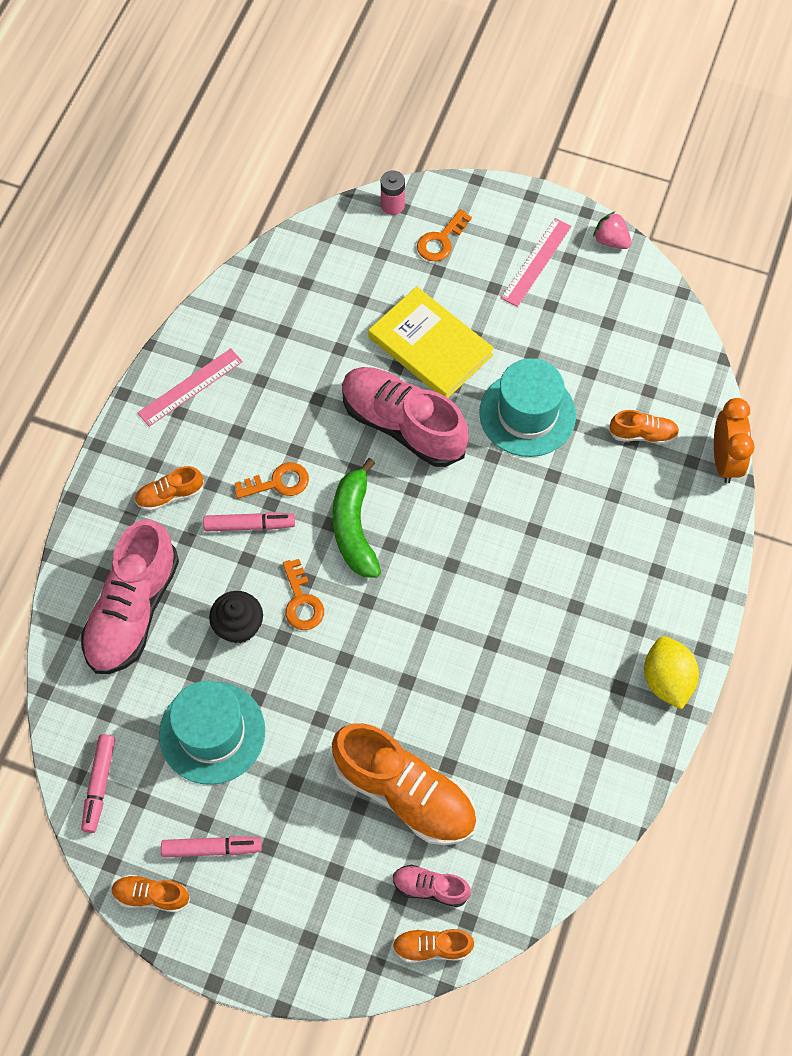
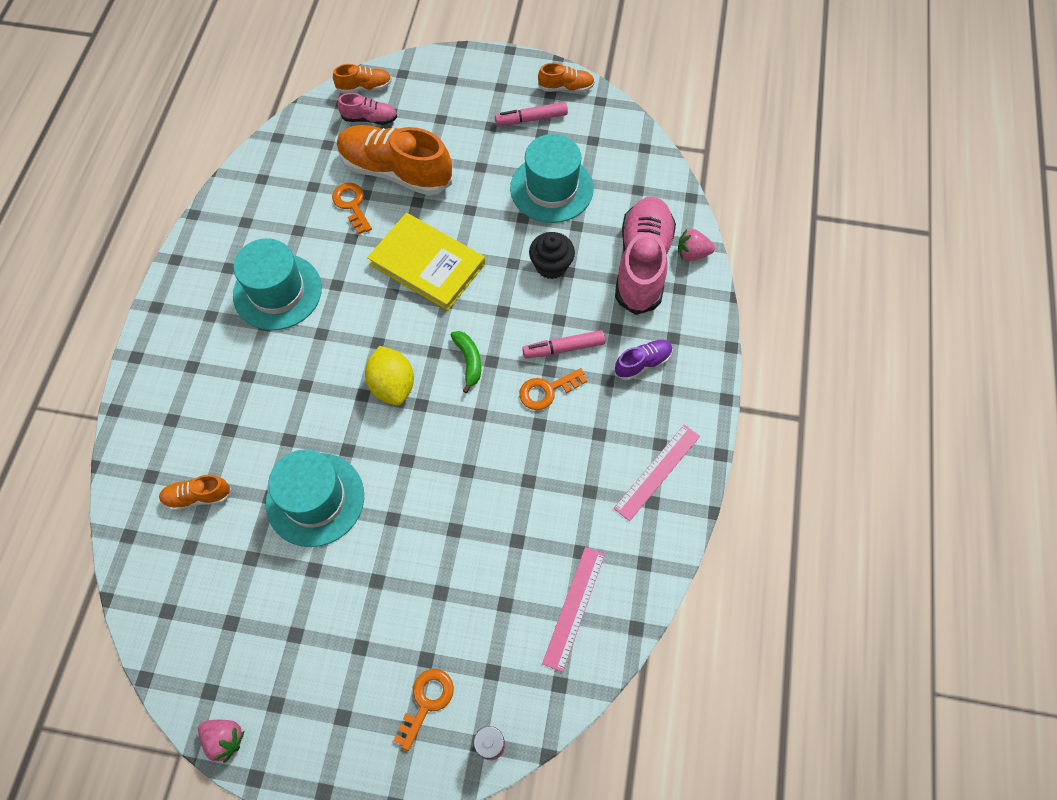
camera: 170 degrees right, 0 degrees up
(71, 614) = (692, 254): none -> pink strawberry
(99, 785) = (625, 144): pink marker -> none
(170, 495) = (642, 363): orange shoe -> purple shoe
(301, 601) = (503, 293): orange key -> orange key (352, 205)
(354, 527) = (469, 361): green banana -> green banana, size x0.58
(403, 425) = (438, 466): pink shoe -> none
(430, 346) = (422, 560): yellow book -> yellow book (427, 264)
(536, 262) = (313, 691): pink ruler -> pink ruler (574, 608)
(561, 645) = (277, 292): none -> turquoise hat
(667, 680) = (188, 278): yellow lemon -> yellow lemon (392, 385)
(724, 460) = (117, 482): orange clock -> none

